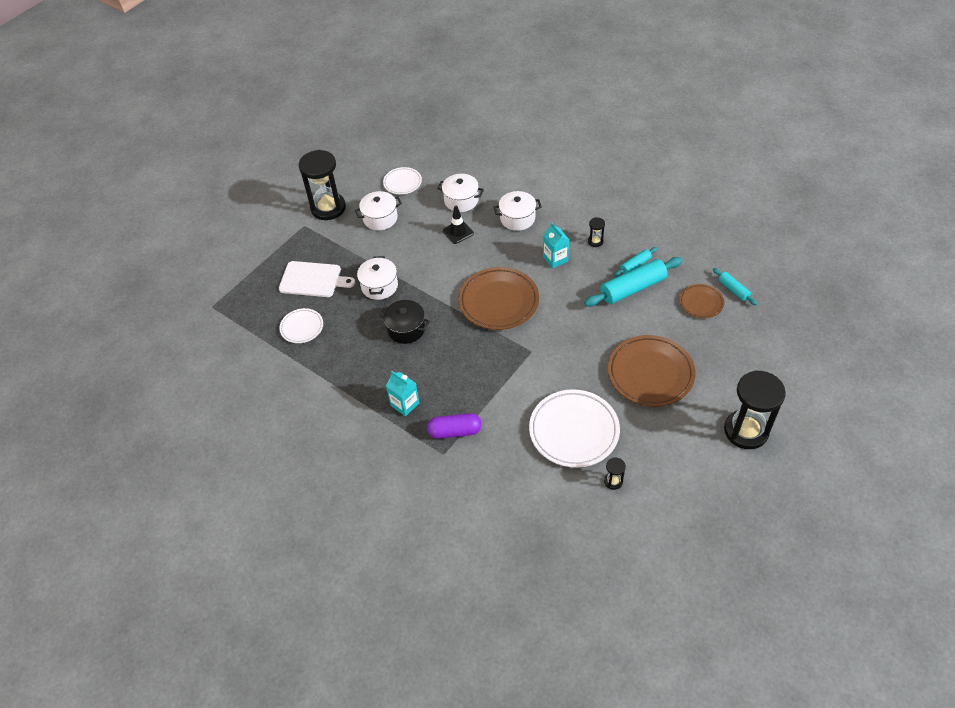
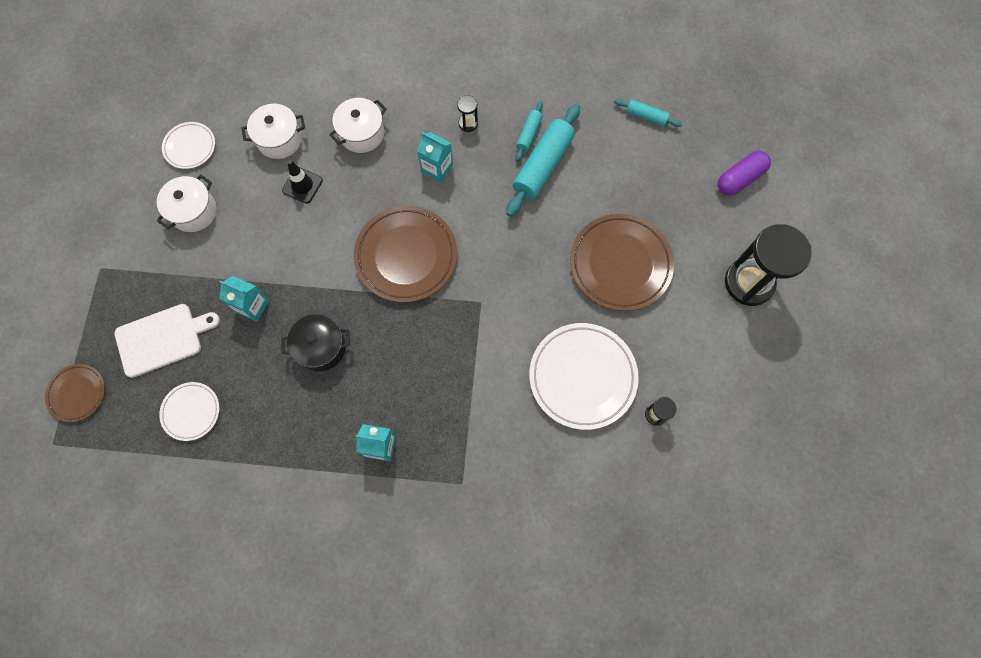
camera: 35 degrees left, 20 degrees up
(328, 208) = (116, 227): black hourglass -> none
(379, 286) = (252, 306): white pot -> turquoise carton
(455, 431) = (457, 449): purple capsule -> purple capsule (739, 179)
(701, 303) = (623, 149): brown plate -> brown plate (77, 393)

